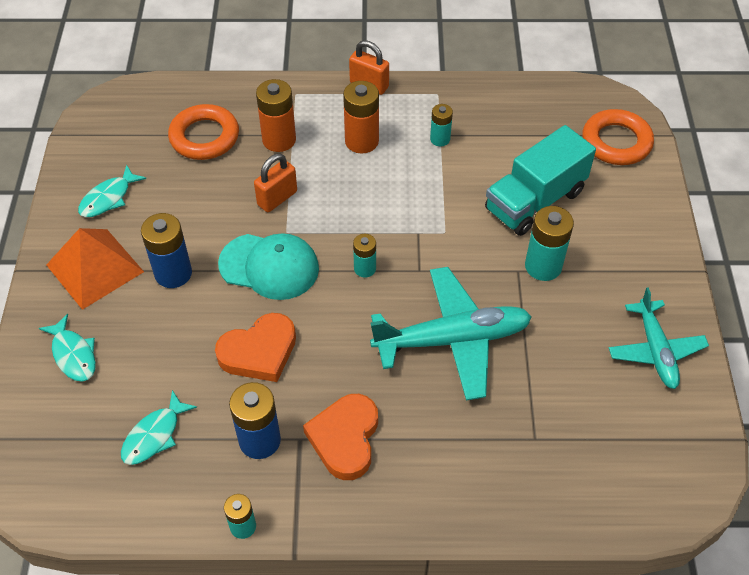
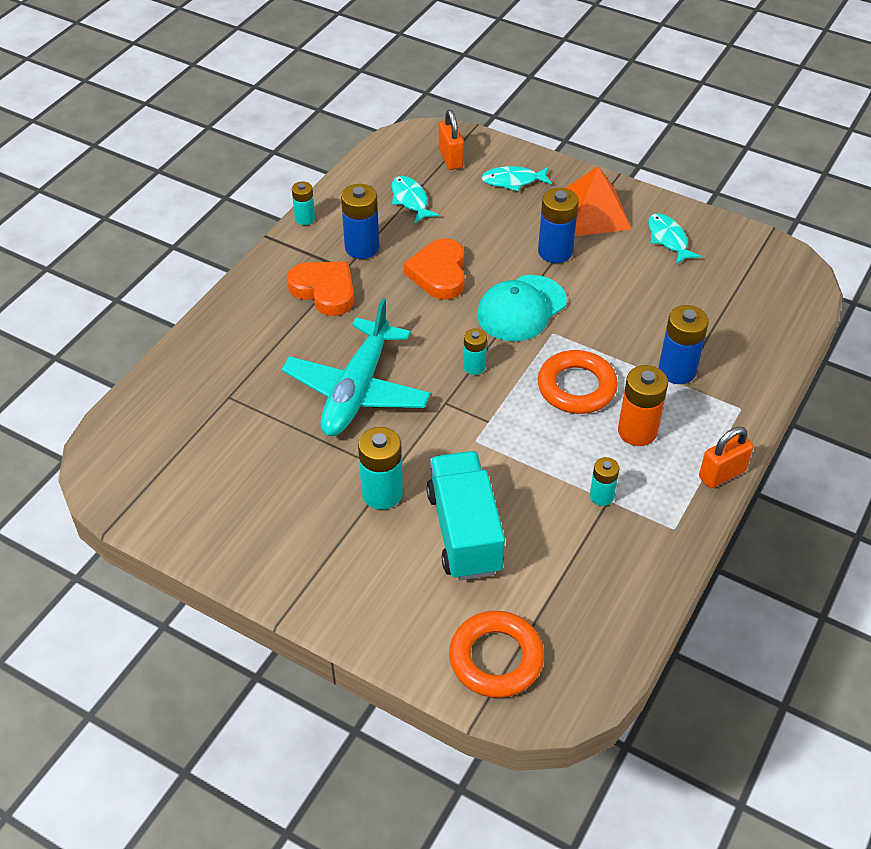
camera: 120 degrees right, 5 degrees down
(204, 137) = (712, 321): orange ring -> orange ring (576, 387)
(277, 198) = (598, 341): orange padlock -> orange padlock (451, 158)
(279, 140) = (677, 370): orange battery -> blue battery
(655, 350) = (230, 524): turquoise plane -> none

